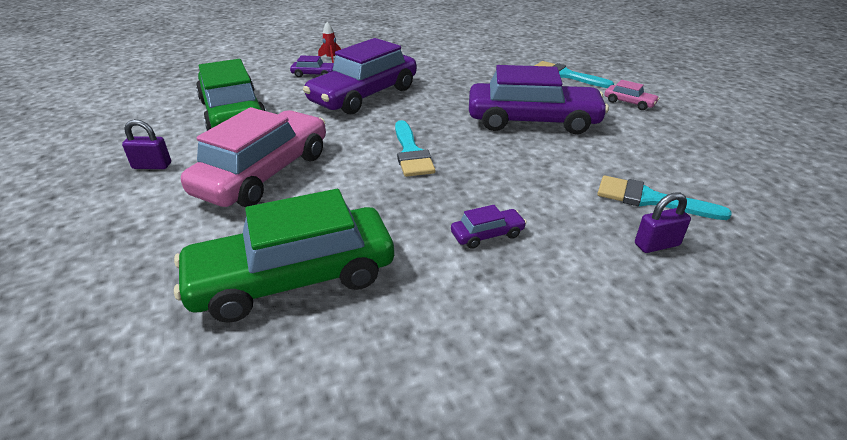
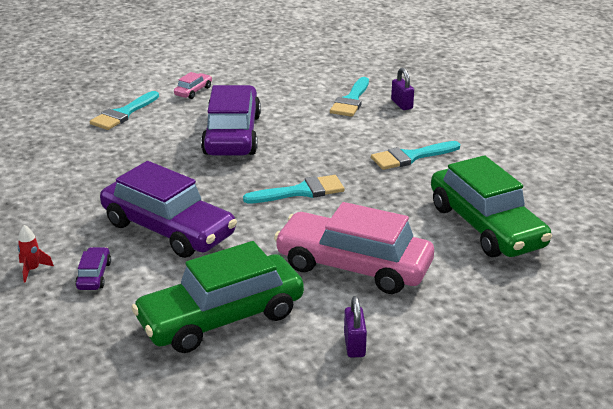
camera: 95 degrees left, 5 degrees down
(487, 234) = (411, 157): purple car -> turquoise brush

